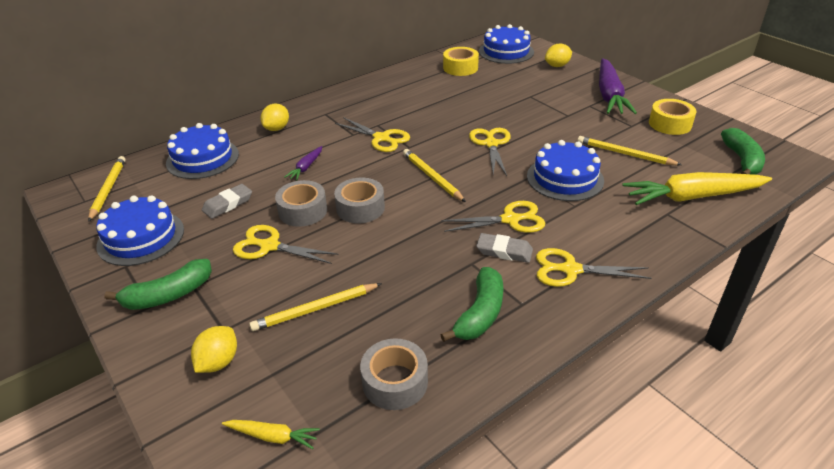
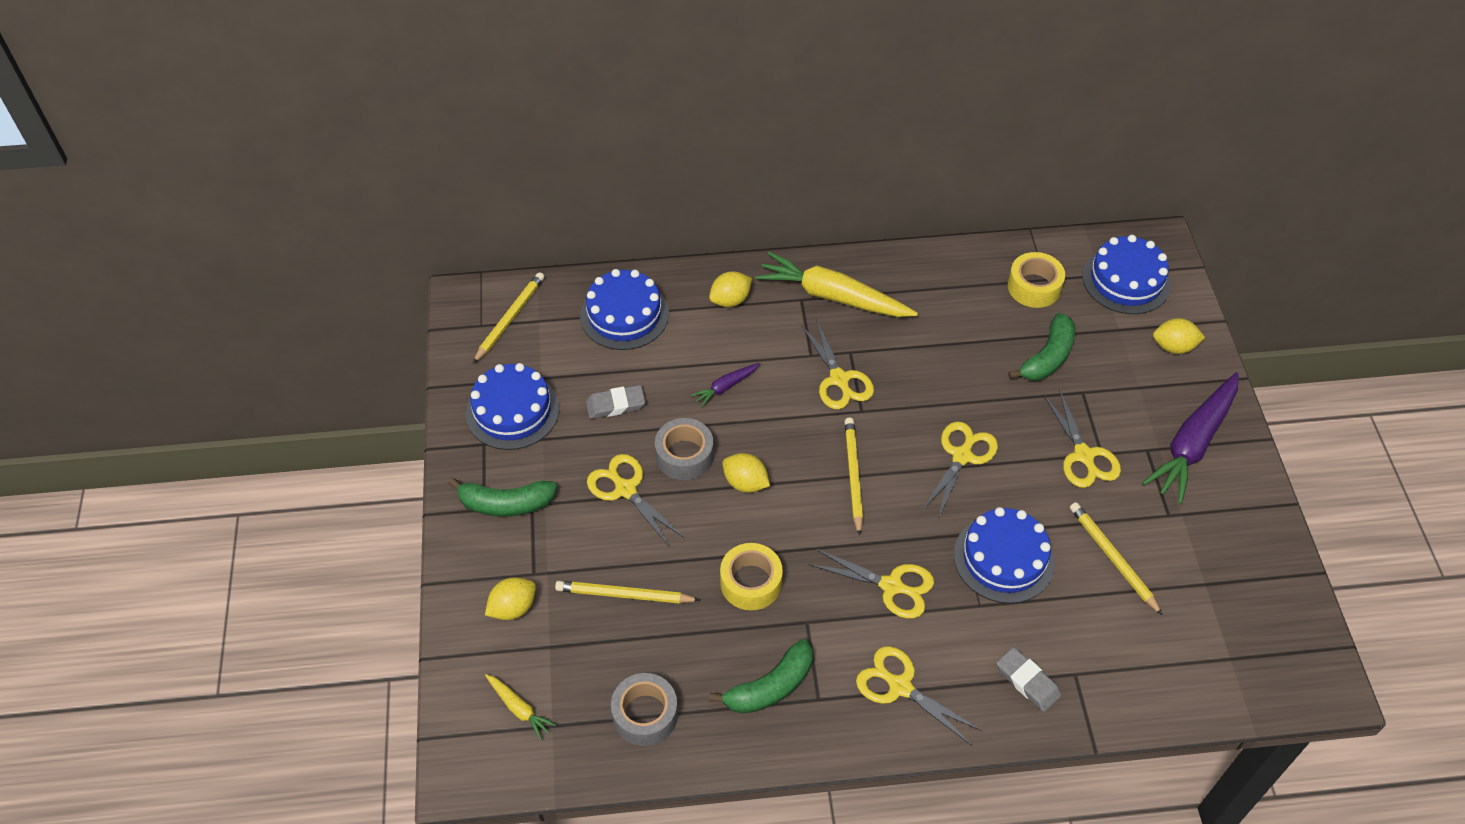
camera: 30 degrees right, 15 degrees up
(360, 208) = (745, 483): grey tape -> yellow lemon
(504, 251) = (851, 625): grey eraser -> grey eraser (1027, 681)
(559, 119) = (1083, 455): none -> yellow scissors
(670, 124) = (1223, 538): yellow tape -> yellow tape (751, 582)
(692, 197) = (1130, 667): yellow carrot -> yellow carrot (833, 297)
(741, 160) = (1253, 647): green banana -> green banana (1047, 357)

